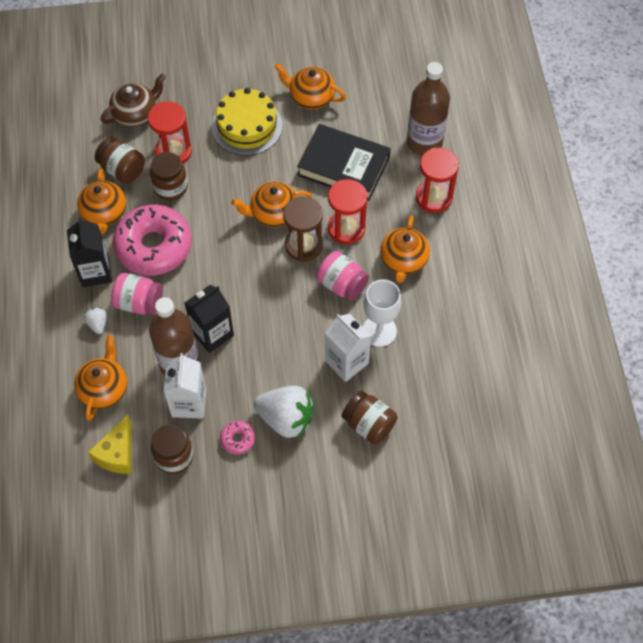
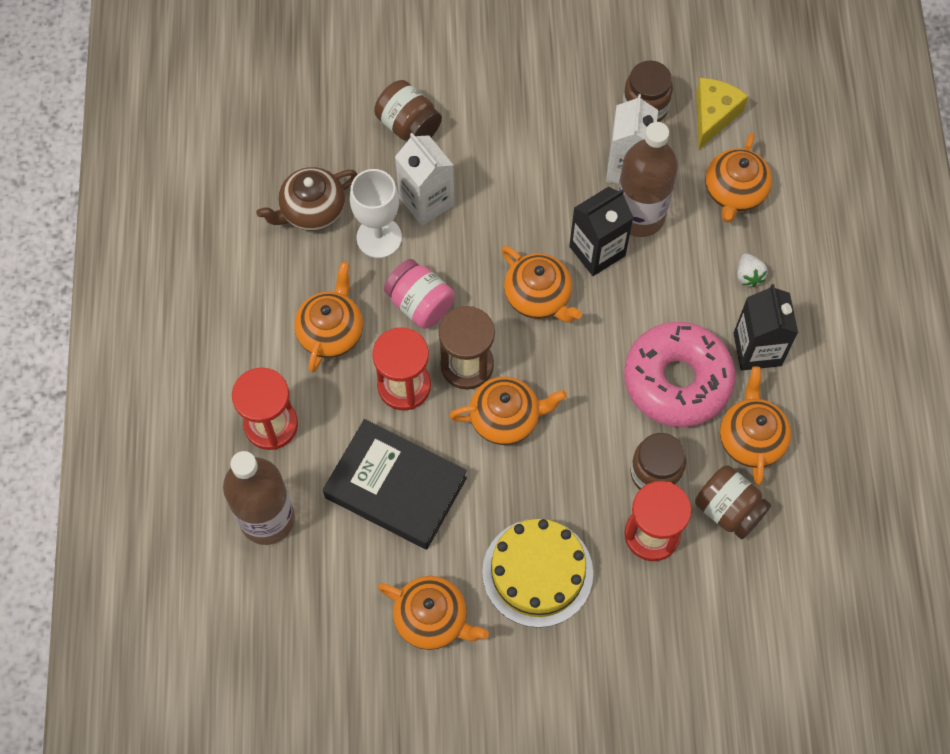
camera: 175 degrees left, 5 degrees up
(136, 113) = (712, 611): brown teapot -> brown teapot (312, 210)
(139, 303) = (694, 300): pink jar -> none
(237, 439) = (568, 121): pink donut -> none
(255, 296) = (538, 297): none -> orange teapot
(286, 418) = (508, 139): white strawberry -> none

